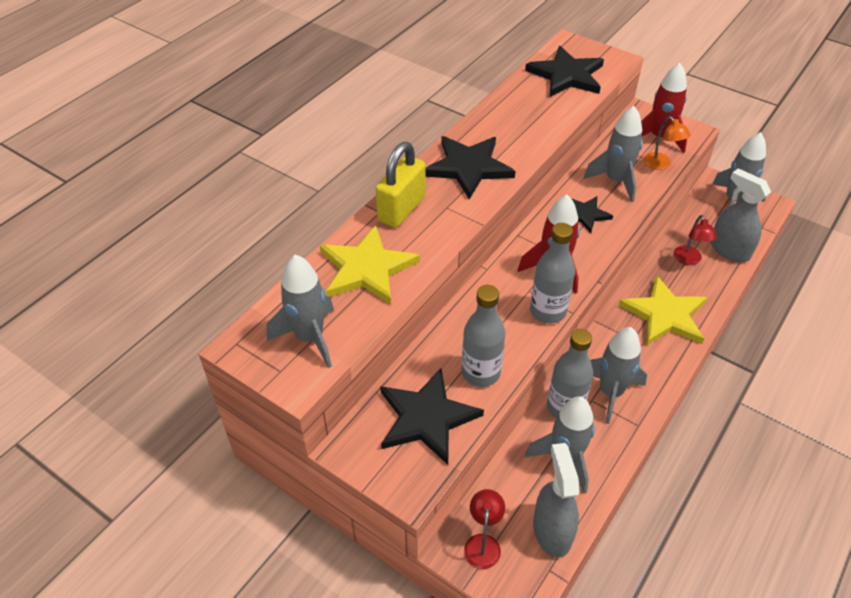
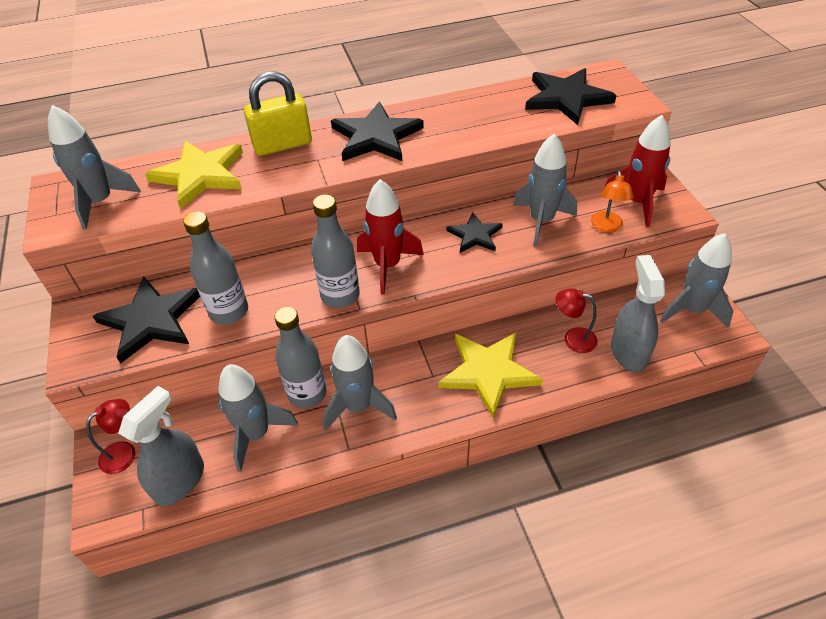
camera: 40 degrees right, 0 degrees up
(689, 260) = (573, 338): red lamp -> red lamp turned 75 degrees clockwise

